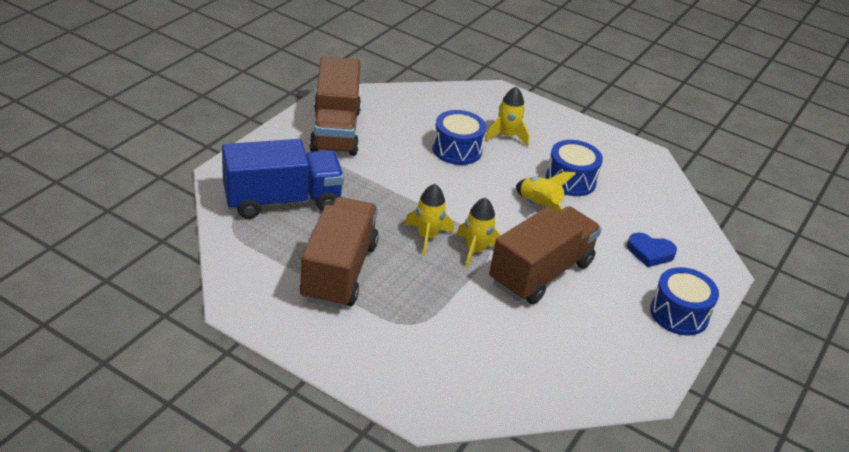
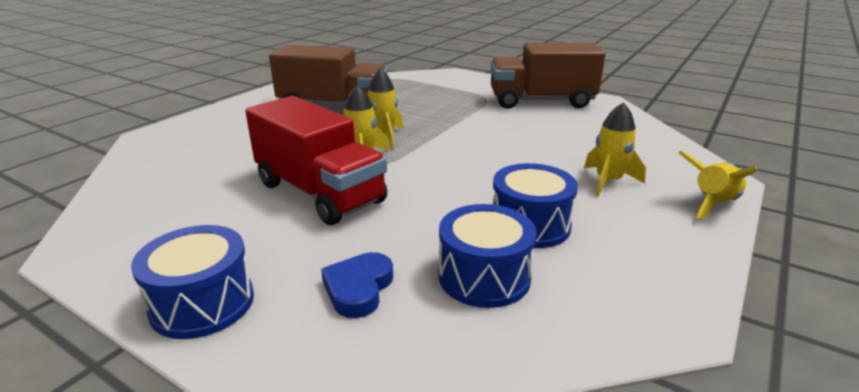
camera: 95 degrees right, 10 degrees down
(282, 201) = (424, 89): blue truck -> none
(457, 150) = (550, 151): blue drum -> blue drum (484, 276)
(539, 206) = (456, 197): yellow rocket -> yellow rocket (713, 204)
(540, 273) = (320, 193): brown truck -> red truck

